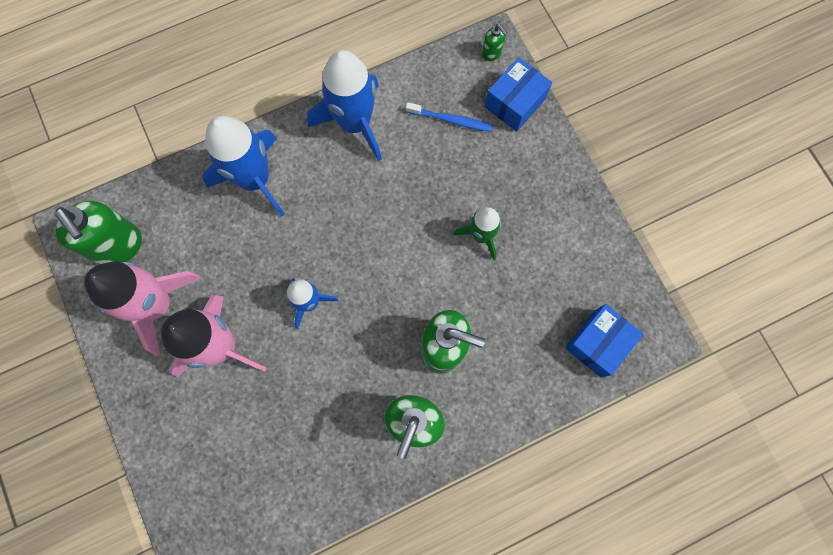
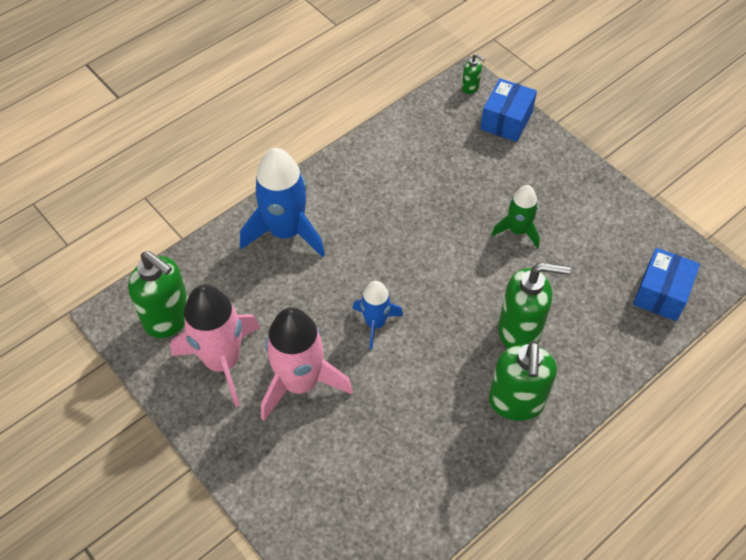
camera: 15 degrees left, 20 degrees down
(355, 123) = (365, 166): blue rocket -> none
(451, 120) = (454, 145): blue toothbrush -> none

